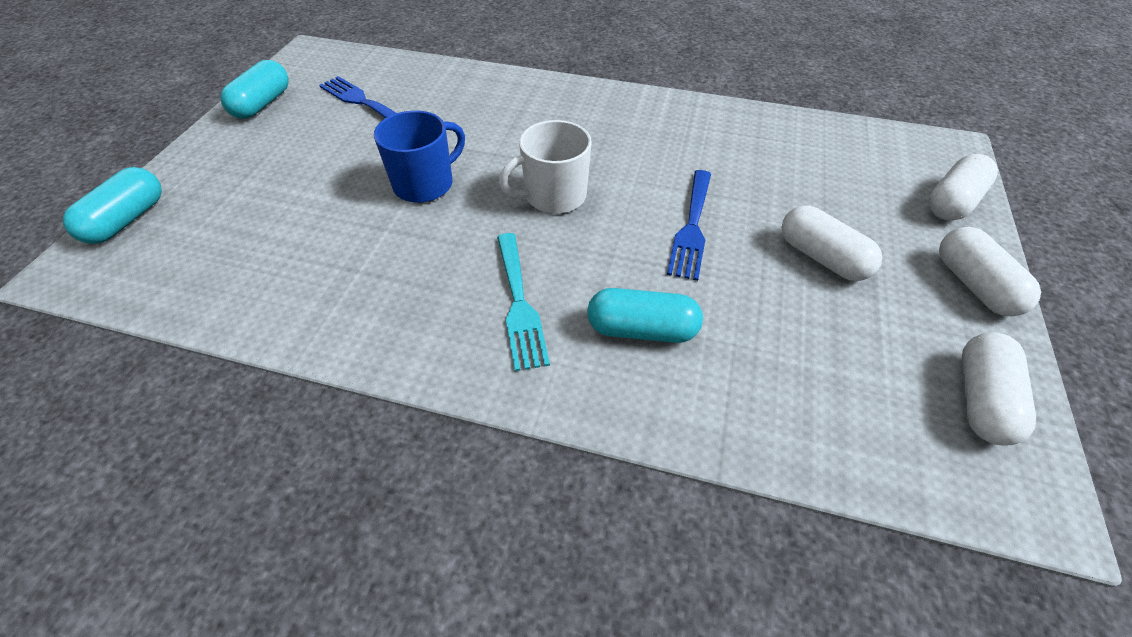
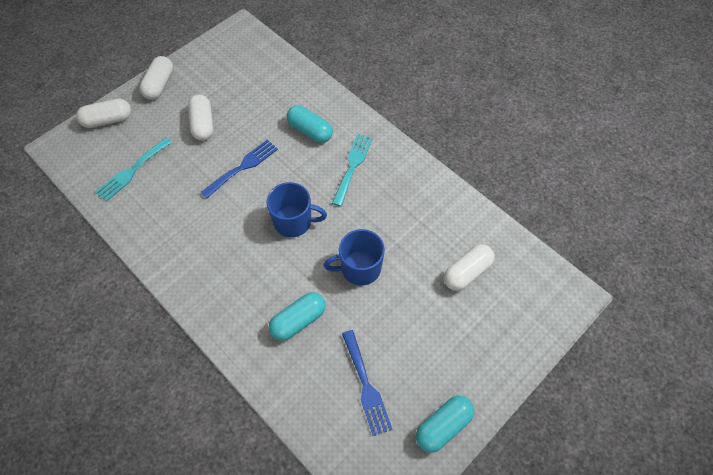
camera: 150 degrees left, 10 degrees up
(127, 220) = (544, 326): turquoise capsule -> turquoise capsule (298, 320)
(554, 196) = (293, 221): white mug -> blue mug
(826, 162) = (132, 171): none -> turquoise fork
(981, 400) = (217, 54): white capsule -> white capsule (467, 272)

